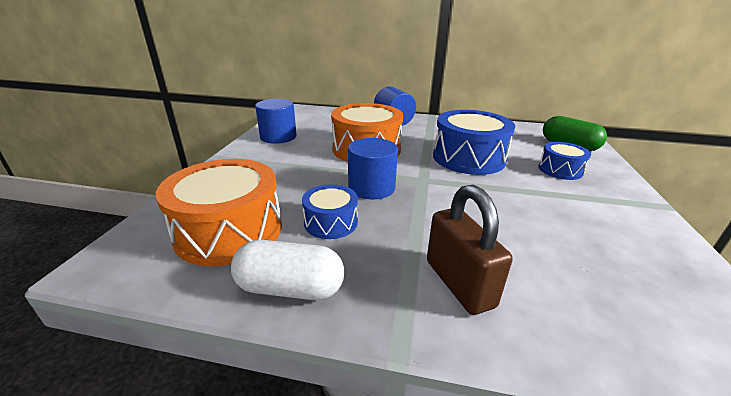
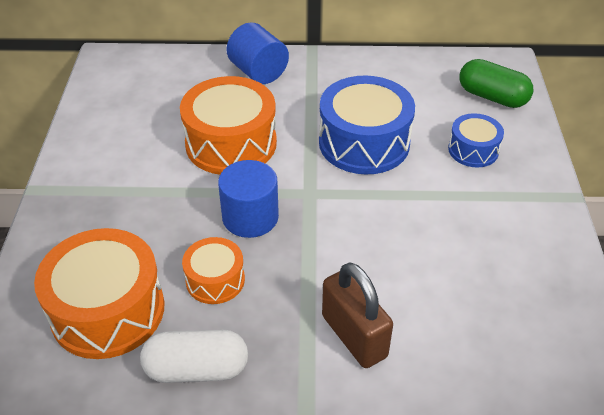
camera: 10 degrees left, 15 degrees up
(278, 137) = (103, 133): blue cylinder -> none
(331, 222) = (215, 280): blue drum -> orange drum

